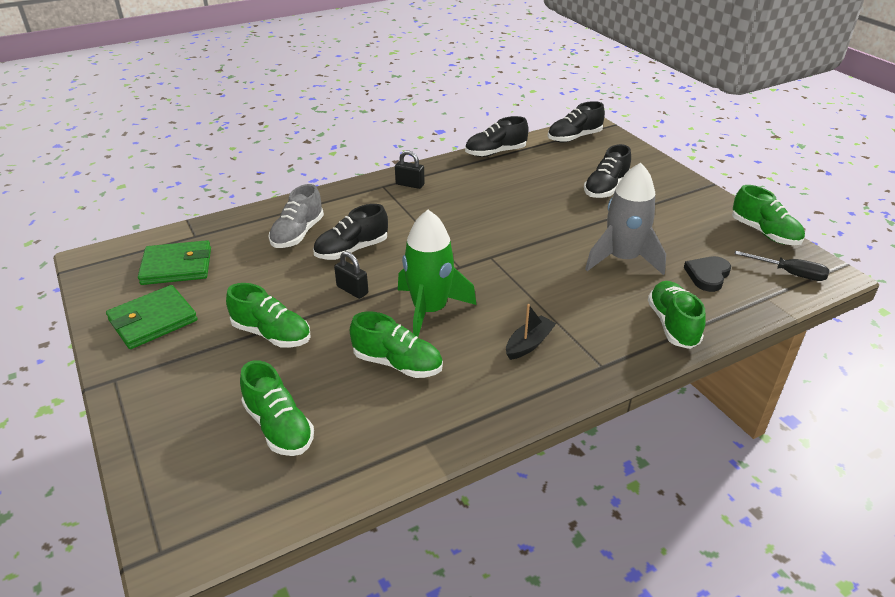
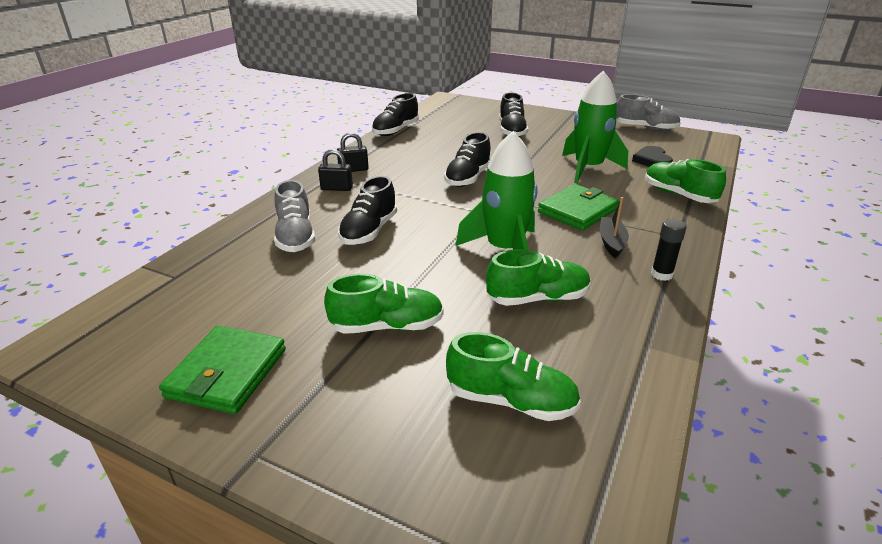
camera: 35 degrees left, 5 degrees down
(177, 266) = (188, 311): green wallet -> green wallet (578, 211)
(352, 290) = (415, 260): black padlock -> black padlock (336, 188)
(527, 393) = (661, 275): none -> black glue stick
(574, 138) = (442, 108): black shoe -> black shoe (468, 178)
(622, 259) = (588, 168): grey rocket -> green rocket
(764, 233) = (645, 128): green shoe -> grey shoe
(789, 273) = (692, 145): black screwdriver -> none

